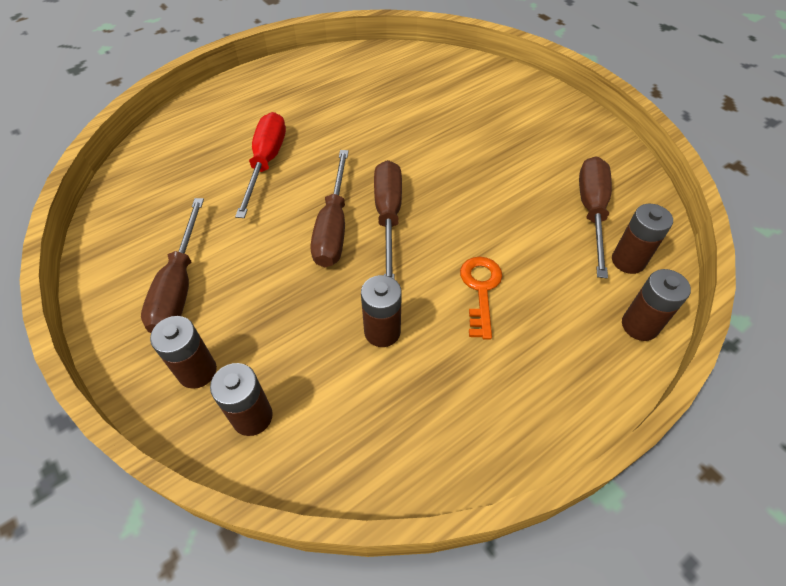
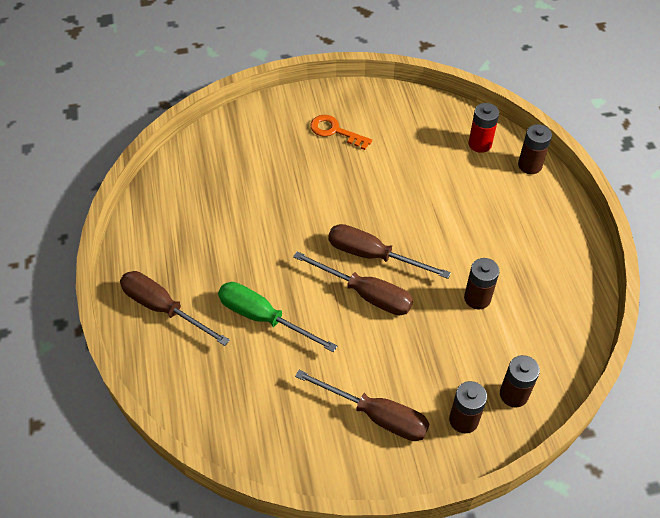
camera: 65 degrees left, 0 degrees up
(266, 163) = (263, 318): red screwdriver -> green screwdriver
(480, 289) = (467, 230): orange key -> orange key (335, 131)
(591, 211) = (429, 139): brown screwdriver -> brown screwdriver (163, 308)
(628, 261) = (480, 144): brown battery -> red battery

